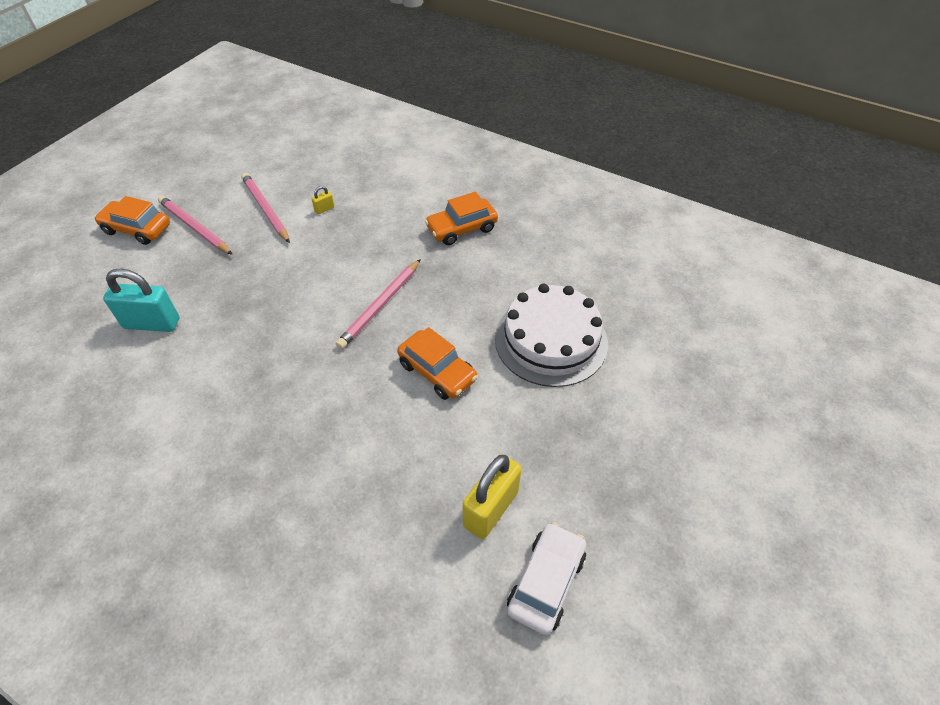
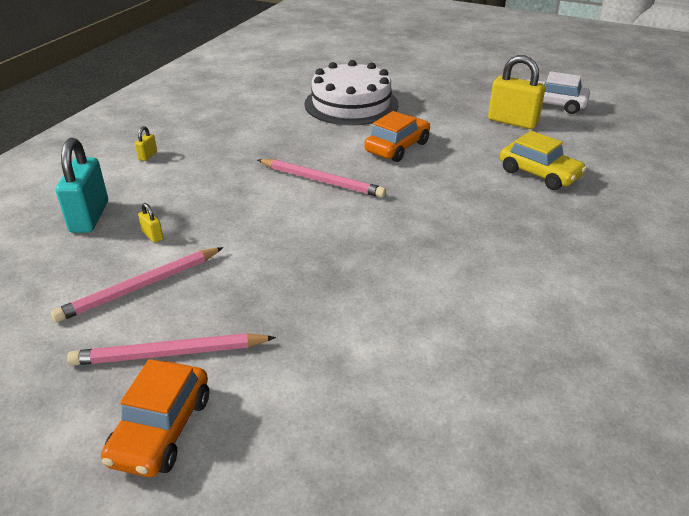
camera: 95 degrees left, 15 degrees down
(152, 323) = (375, 347): turquoise padlock -> turquoise padlock (89, 217)
(195, 227) = (170, 353): pink pencil -> pink pencil turned 45 degrees clockwise
(352, 501) = (539, 174): none -> yellow car
(447, 195) = (148, 156): none -> yellow padlock
(462, 228) = (206, 145): orange car -> none

